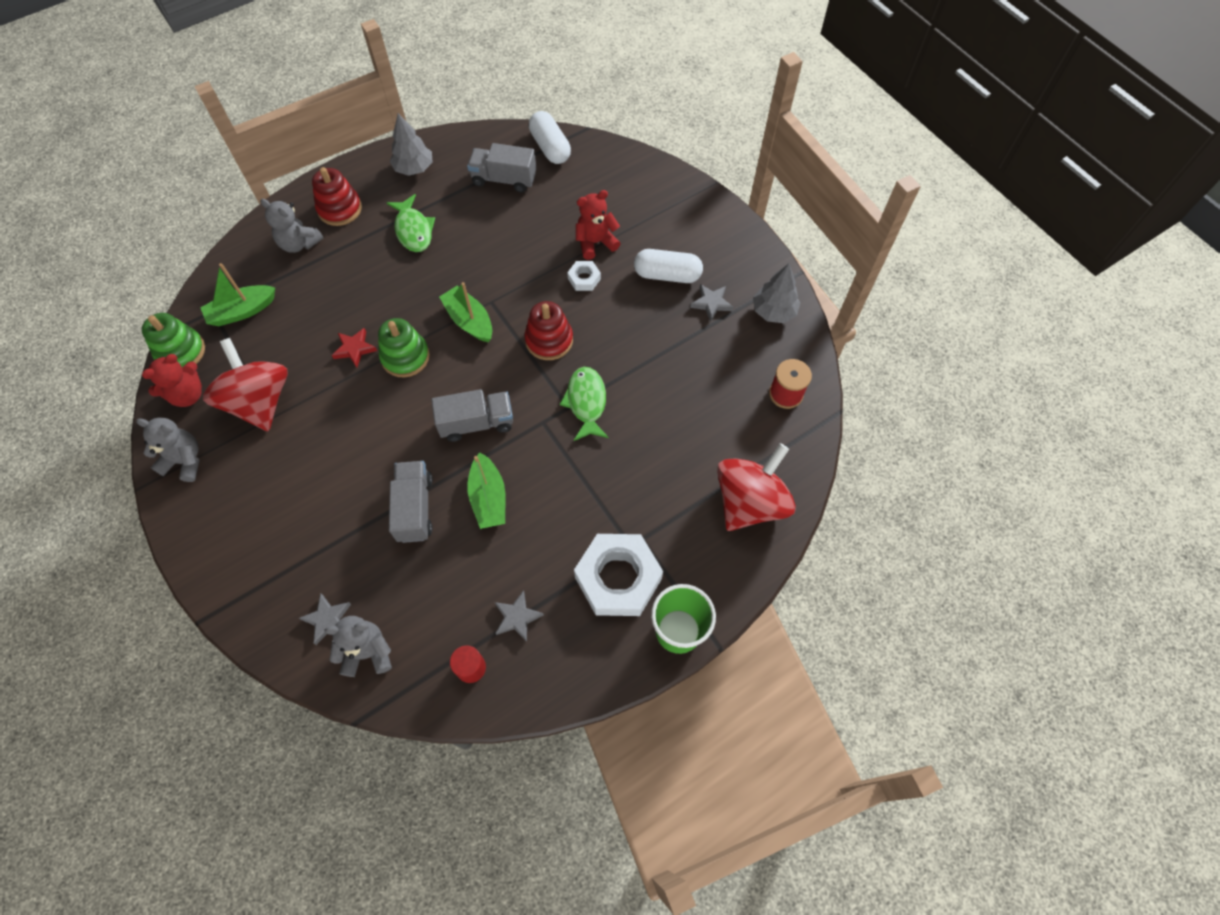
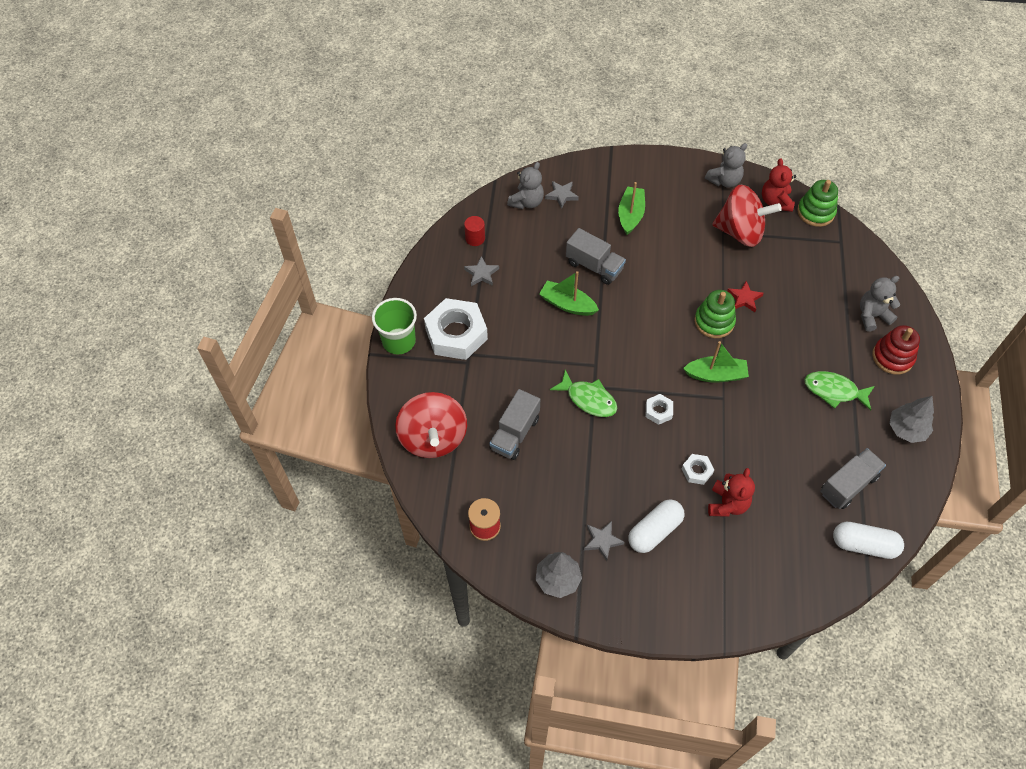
camera: 130 degrees right, 5 degrees down
(242, 311) = (828, 256): green boat -> green boat (630, 215)
(476, 423) = (627, 330): grey truck -> grey truck (515, 433)
(549, 340) = (658, 411): red stacking toy -> white nut

